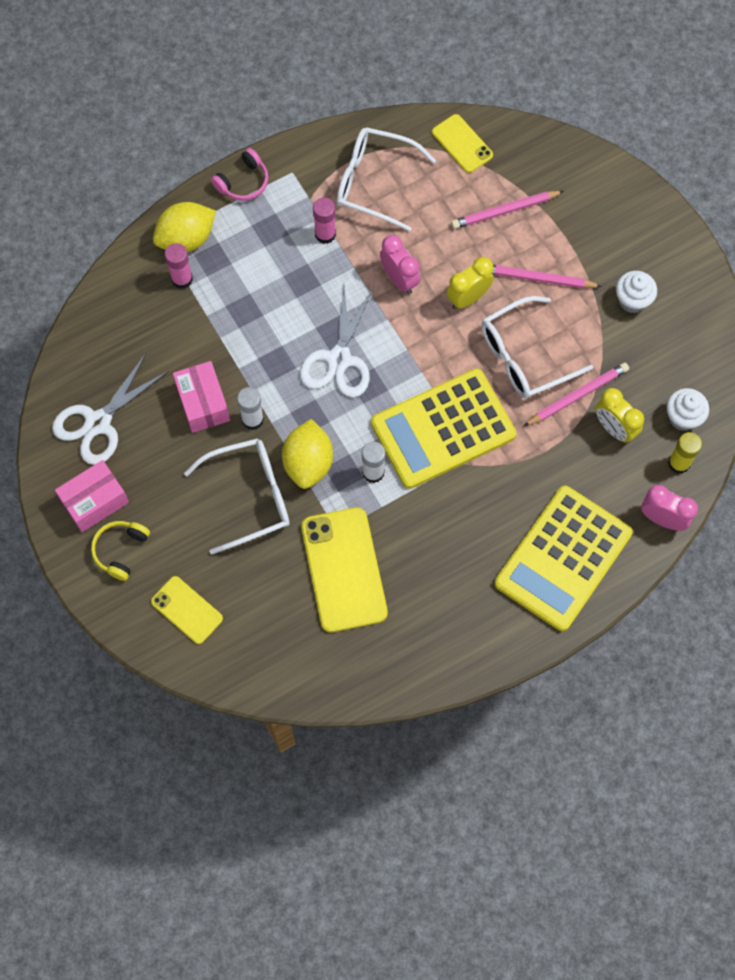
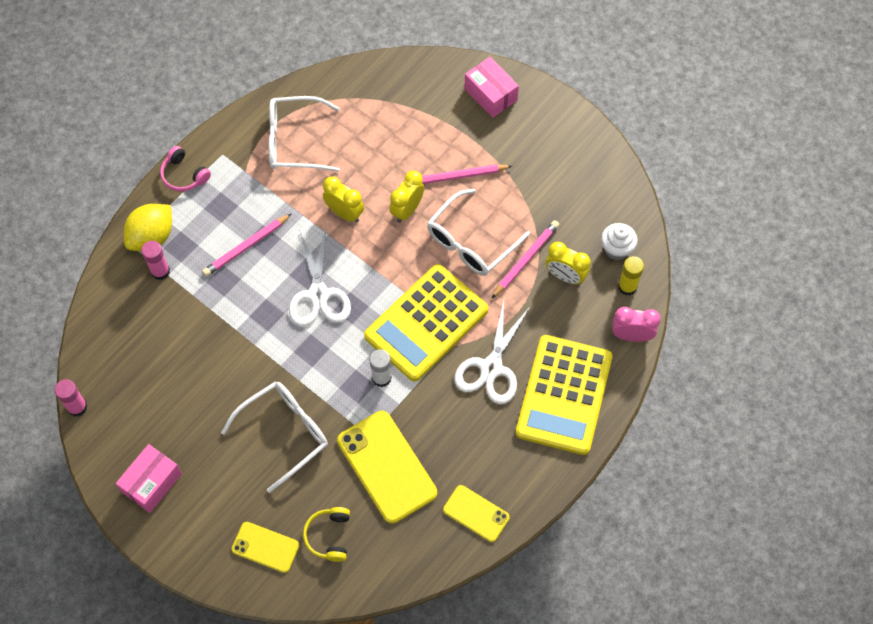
camera: 20 degrees left, 5 degrees down
(98, 423) = (130, 415): white scissors -> white scissors (491, 368)
(120, 550) = (189, 517): yellow headphones -> yellow headphones (329, 536)
(203, 403) = (216, 368): pink box -> pink box (490, 94)
(243, 182) = (184, 175): pink headphones -> pink headphones turned 105 degrees clockwise
(252, 419) = (263, 368): white glue stick -> none
(308, 463) = (324, 388): yellow lemon -> none
(325, 234) = (269, 196): pink glue stick -> pink glue stick (77, 407)
(399, 279) = (344, 213): pink clock -> yellow clock
(462, 144) = (356, 88): yellow phone -> yellow phone (476, 513)
(504, 211) = (411, 131): pink pencil -> pink pencil (246, 247)
(632, 300) = (541, 169): white cupcake -> none

